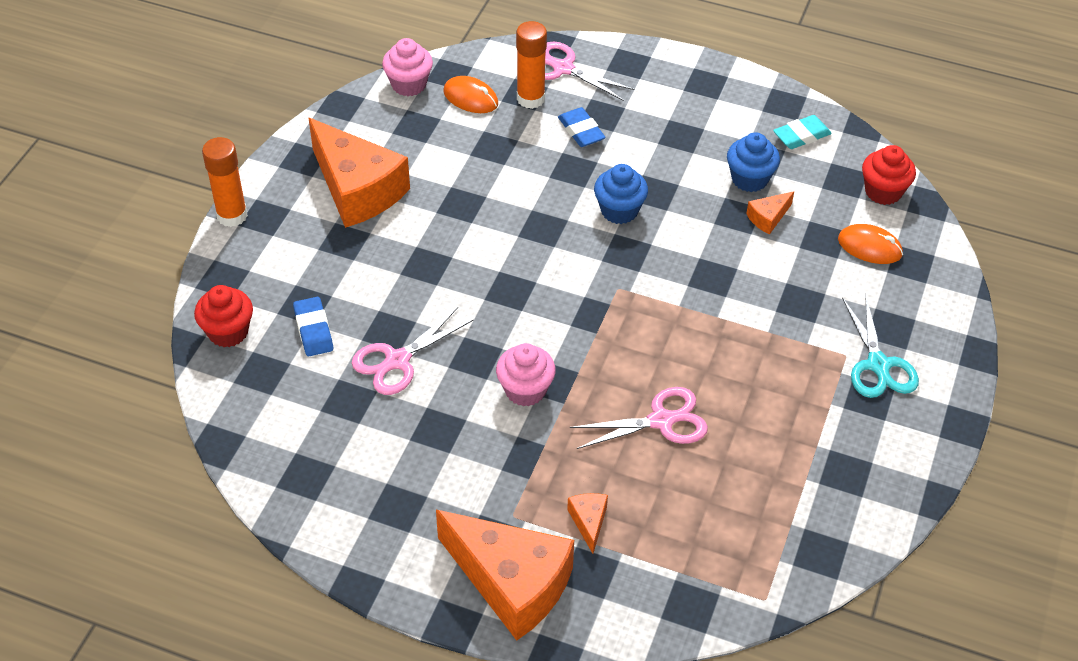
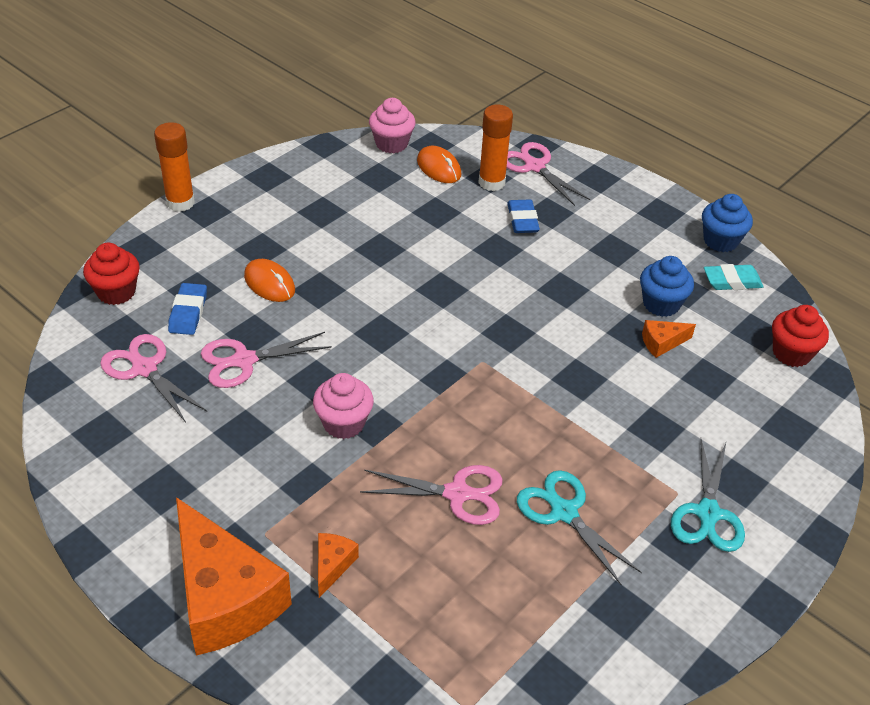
camera: 20 degrees right, 5 degrees down
(306, 400) = (144, 369): none -> pink scissors
(357, 189) = (297, 212): orange cheese -> none
(619, 210) = (521, 295): blue cupcake -> blue cupcake (720, 241)
(760, 406) = (564, 512): none -> turquoise scissors
(869, 247) = (753, 399): orange mouse -> orange mouse (269, 283)

